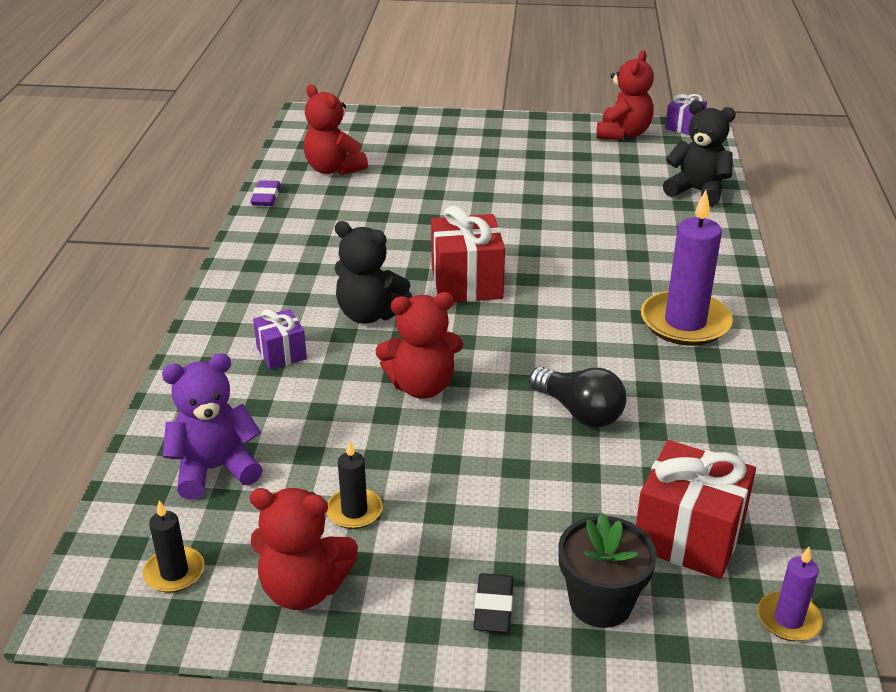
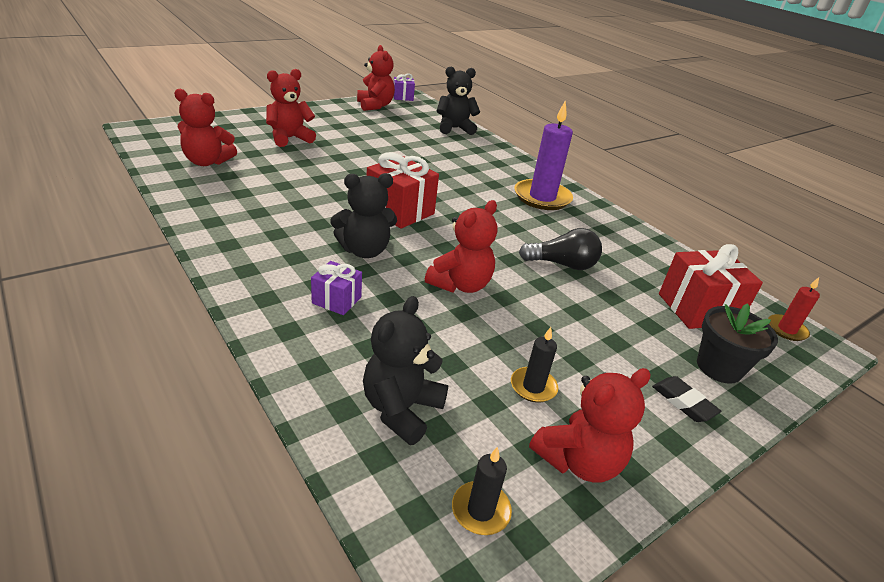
camera: 45 degrees left, 0 degrees up
(215, 469) = (401, 409): purple teddy bear -> black teddy bear
(266, 197) = (174, 193): purple eraser -> none
(453, 159) = (289, 138): none -> red teddy bear
(788, 619) = (786, 329): purple candle -> red candle

